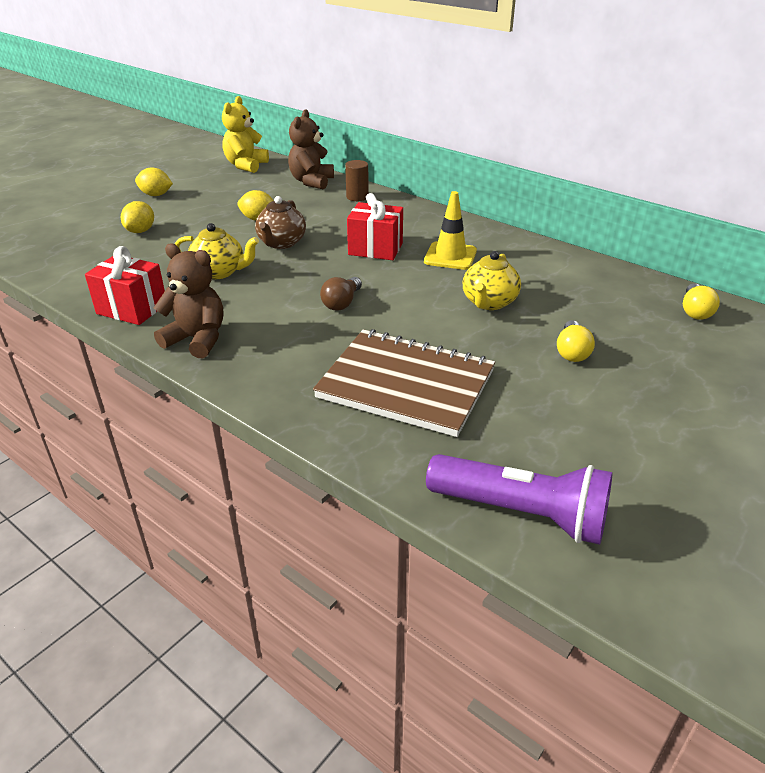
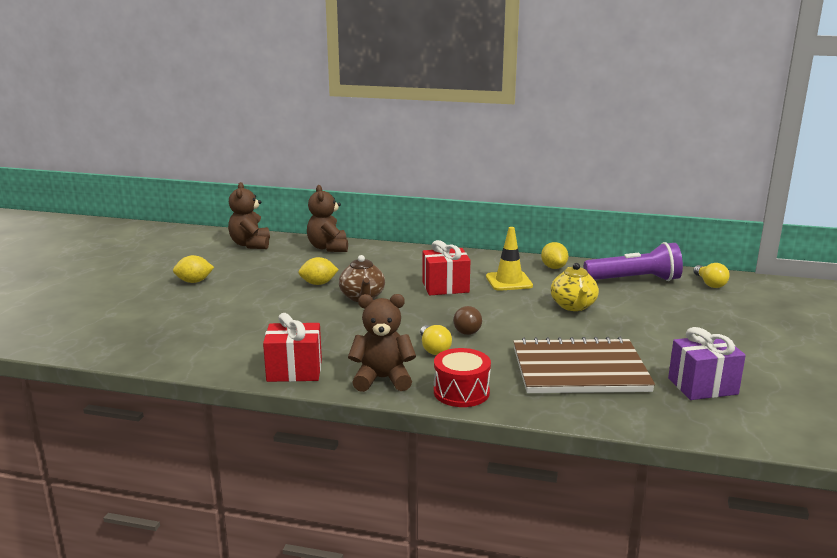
camera: 25 degrees left, 15 degrees down
(140, 231) = (219, 312): yellow lemon -> yellow lemon (553, 267)
(219, 272) = (336, 328): yellow teapot -> none
(246, 165) = (250, 244): yellow teddy bear -> brown teddy bear
(253, 376) = (461, 392): none -> red drum
(357, 197) = (383, 253): brown cylinder -> none
(521, 513) = (740, 423): purple flashlight -> purple flashlight (634, 280)
(529, 448) = (702, 386): none -> purple gift
(572, 352) = (663, 324): yellow light bulb -> yellow light bulb (434, 349)

